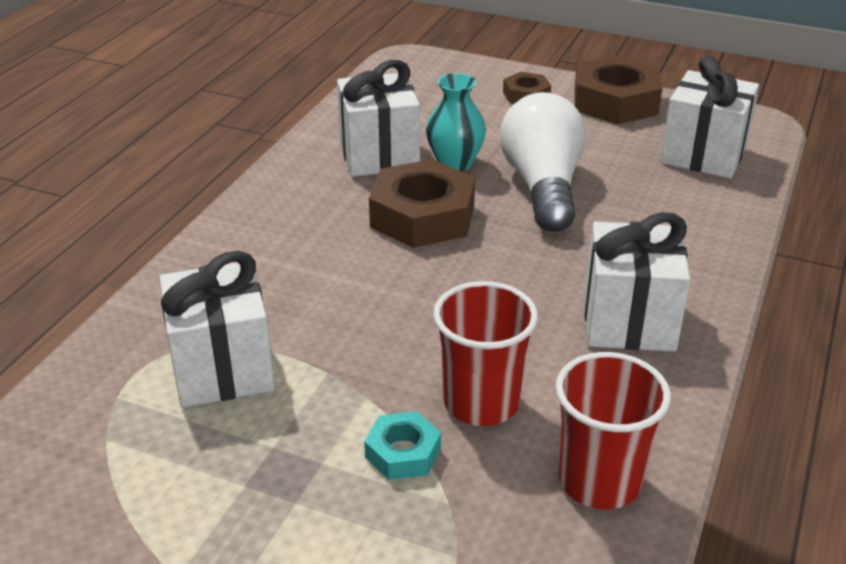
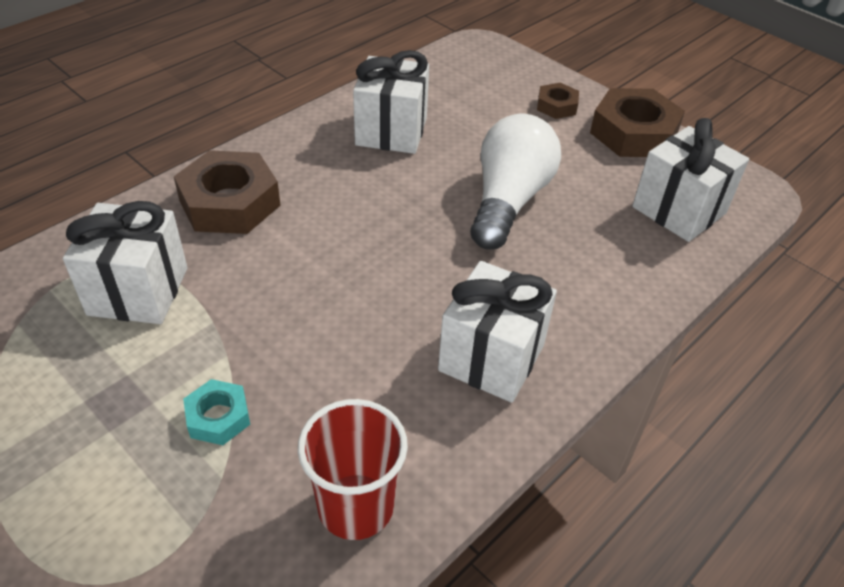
camera: 20 degrees right, 10 degrees up
(422, 216) = (387, 199): brown nut -> brown nut (230, 202)
(455, 163) = (449, 156): turquoise vase -> none
(481, 403) = (311, 393): red cup -> none

